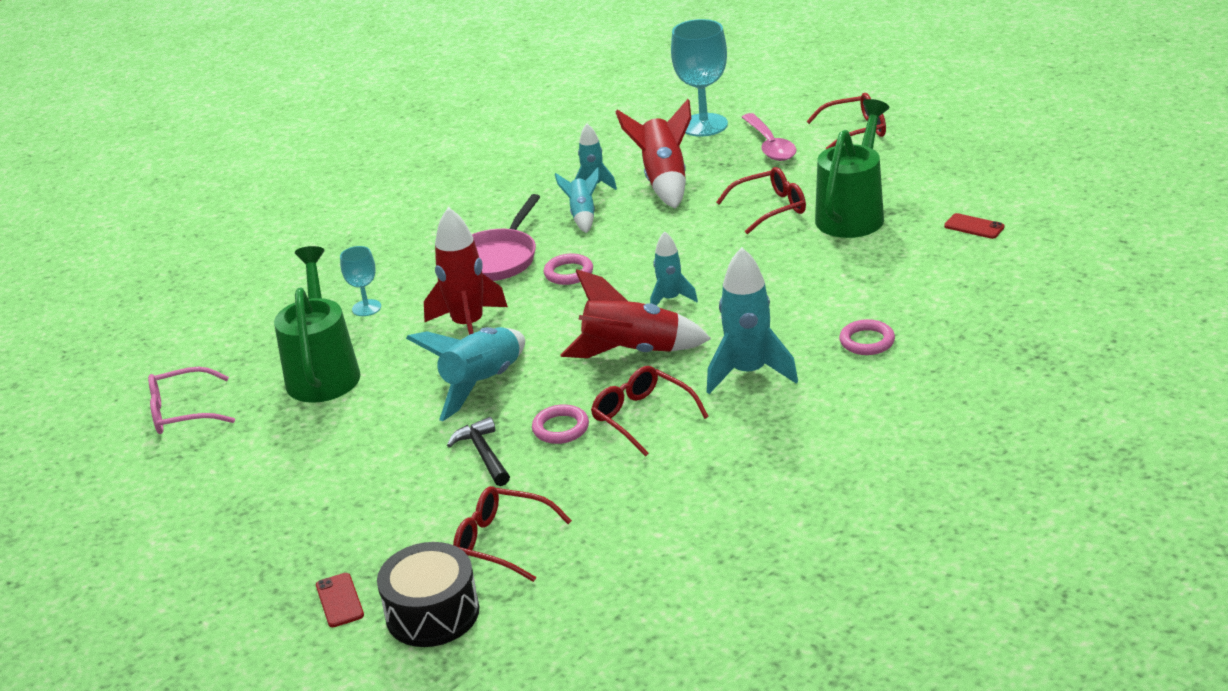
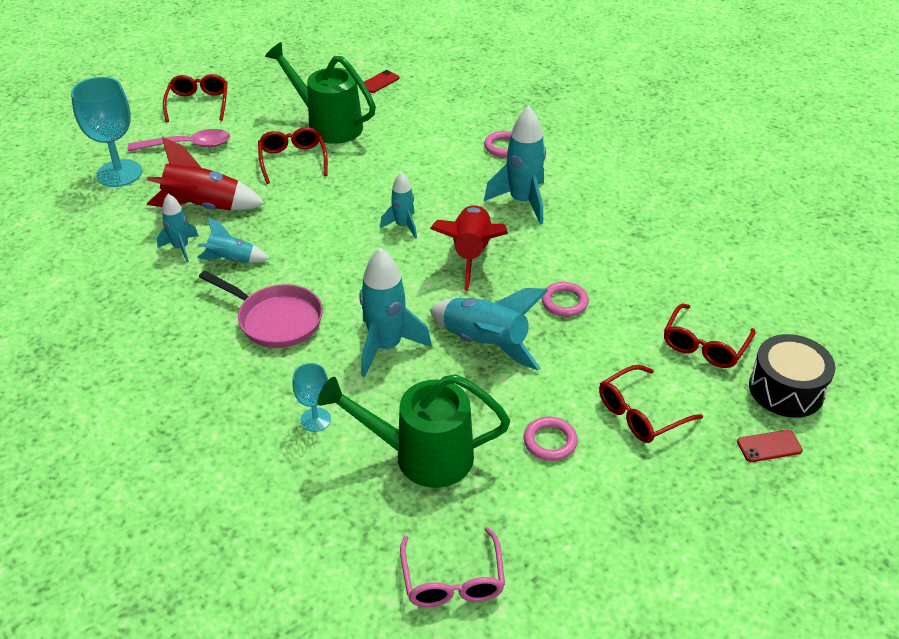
camera: 85 degrees left, 10 degrees up
(468, 326) = (386, 347): red rocket -> turquoise rocket
(483, 454) = (588, 349): black hammer -> none
(568, 273) = (329, 277): pink ring -> pink ring (550, 441)
(642, 417) = (562, 258): red glasses -> red glasses (640, 413)

